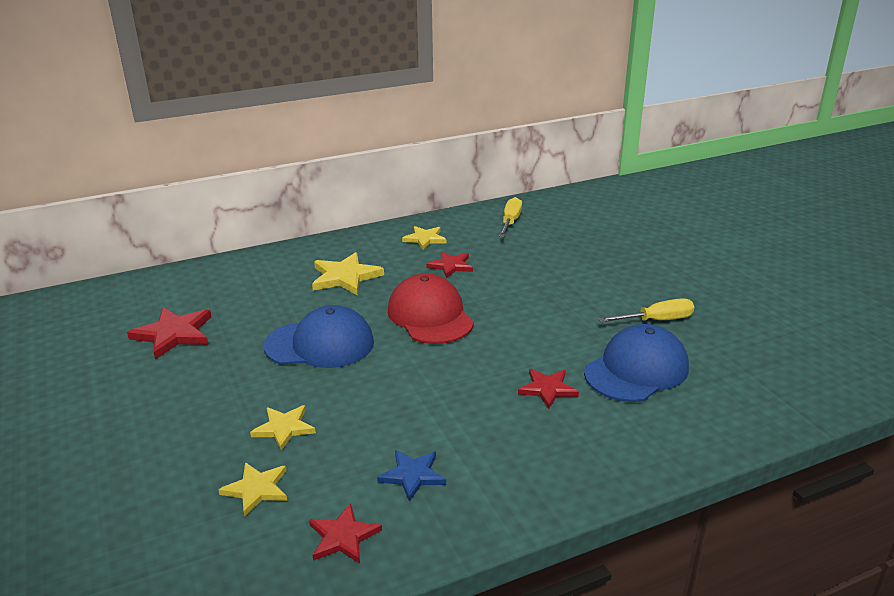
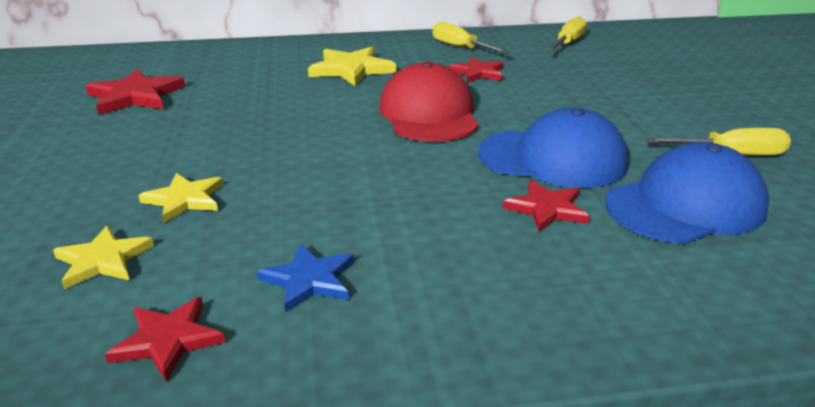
camera: 15 degrees right, 0 degrees up
(320, 344) = (284, 124): blue cap -> blue cap (552, 158)
(425, 239) = (460, 48): yellow star -> yellow screwdriver

